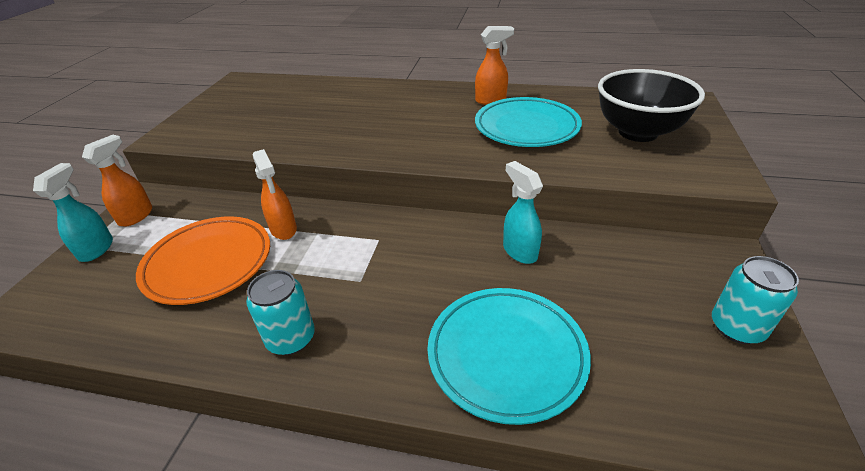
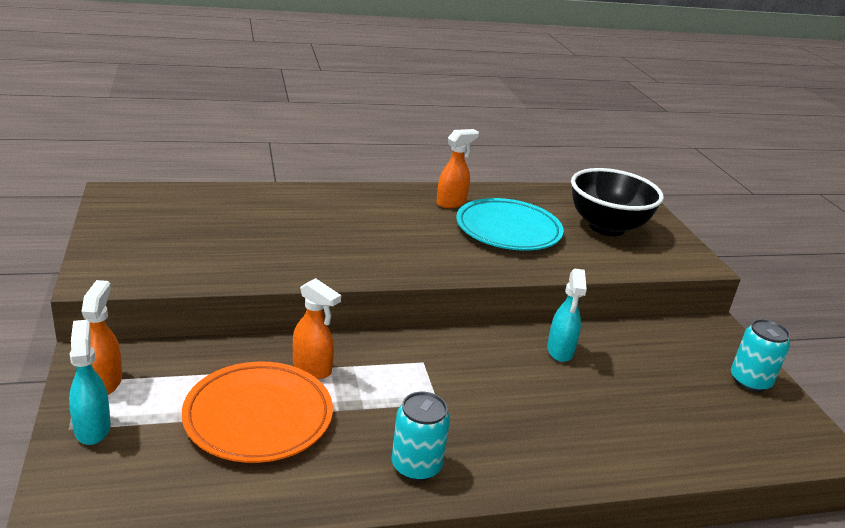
camera: 30 degrees left, 10 degrees down
(506, 355) = (608, 436): turquoise plate -> none
(519, 251) = (560, 351): turquoise spray bottle -> turquoise spray bottle turned 120 degrees counterclockwise

